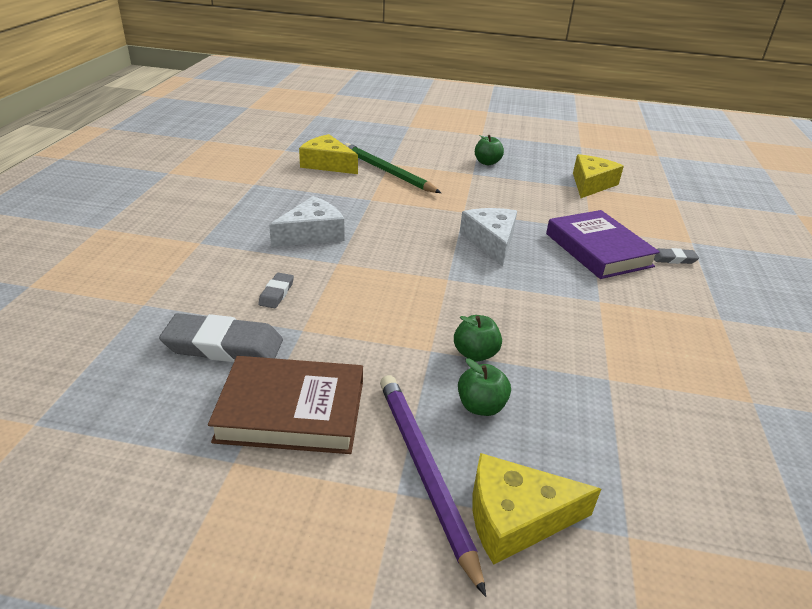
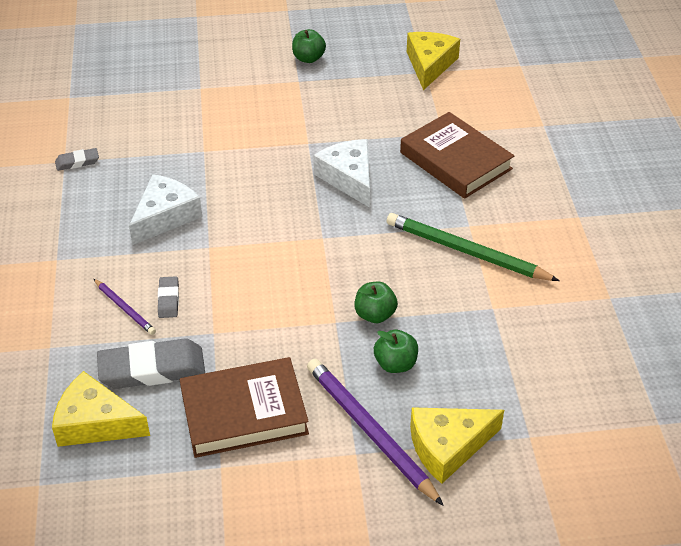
camera: 15 degrees left, 10 degrees up
(232, 290) = (125, 308): none -> purple pencil
(327, 164) = (130, 108): yellow cheese -> yellow cheese (95, 423)
(387, 172) = (203, 103): green pencil -> green pencil (466, 252)
(598, 250) = (455, 161): purple book -> brown book
(673, 259) = (528, 153): grey eraser -> grey eraser (77, 162)

